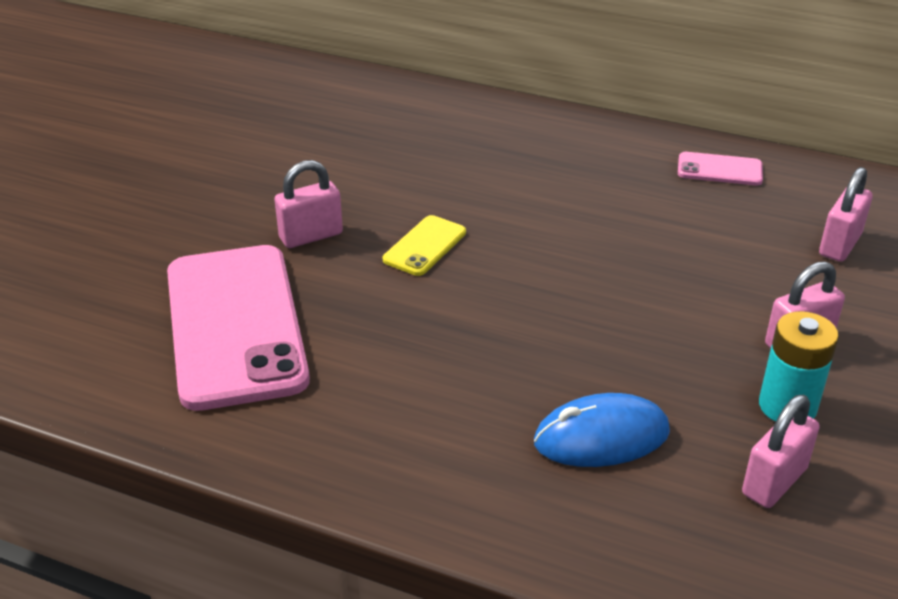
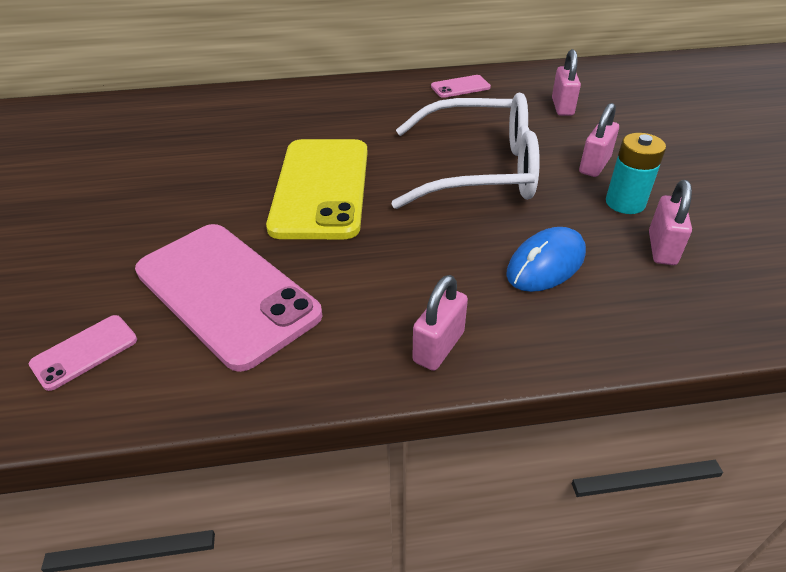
camera: 30 degrees left, 5 degrees up
(74, 331) = (85, 352): none -> pink phone
(311, 236) = (232, 209): pink padlock -> pink padlock (438, 347)
(425, 246) = (321, 188): yellow phone -> yellow phone, size x2.31
(633, 291) = (479, 170): none -> white glasses

